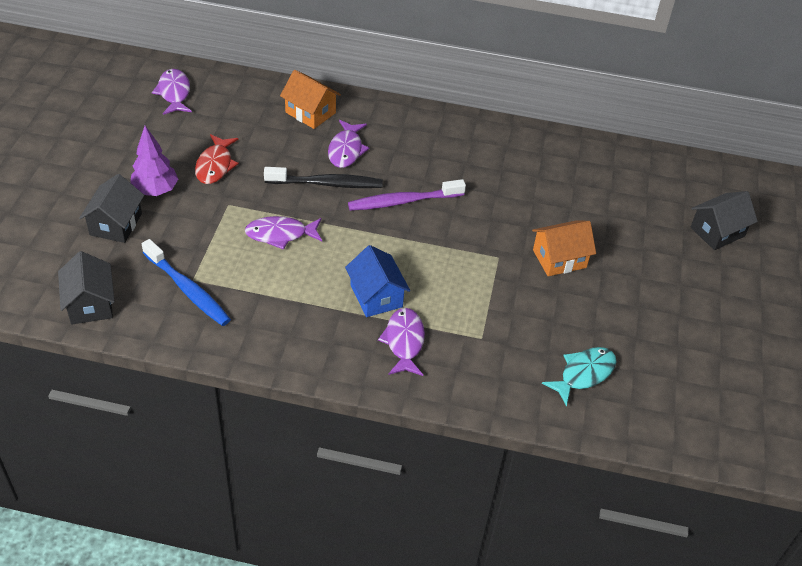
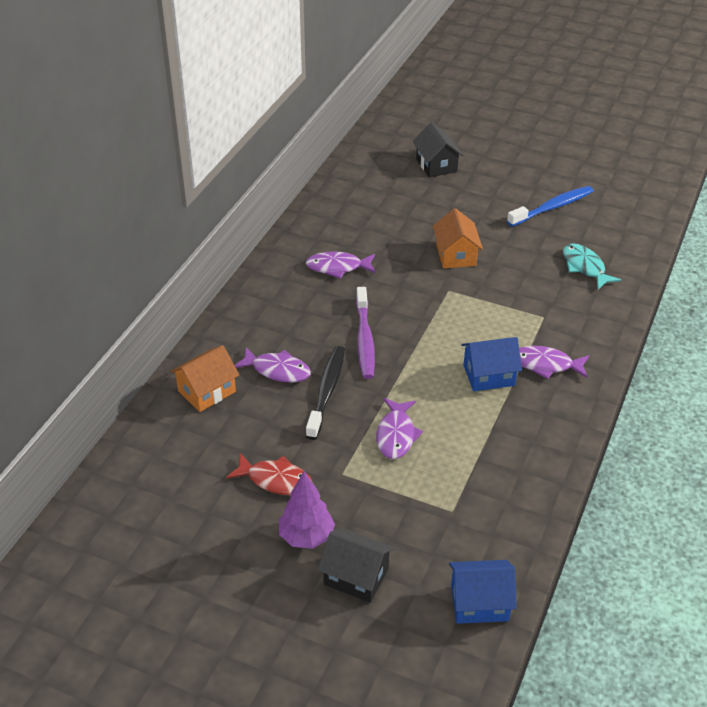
camera: 75 degrees left, 5 degrees down
(90, 304) = (479, 603): black house -> blue house
(174, 93) = (129, 511): purple fish -> purple fish (337, 267)
(188, 290) = (467, 516): blue toothbrush -> blue toothbrush (552, 207)

